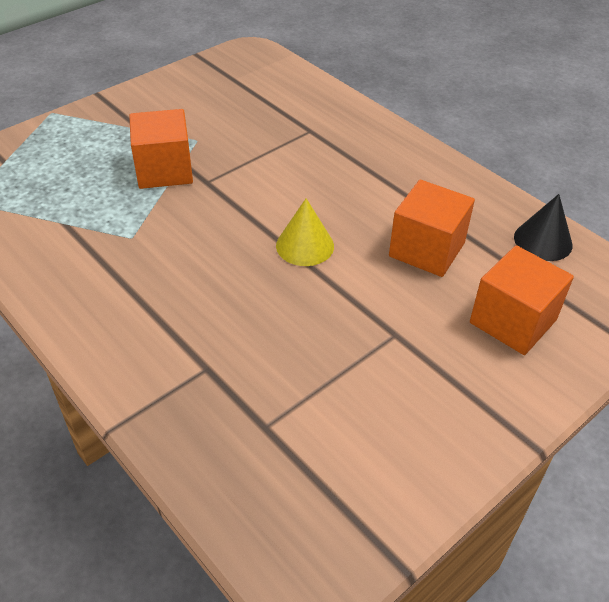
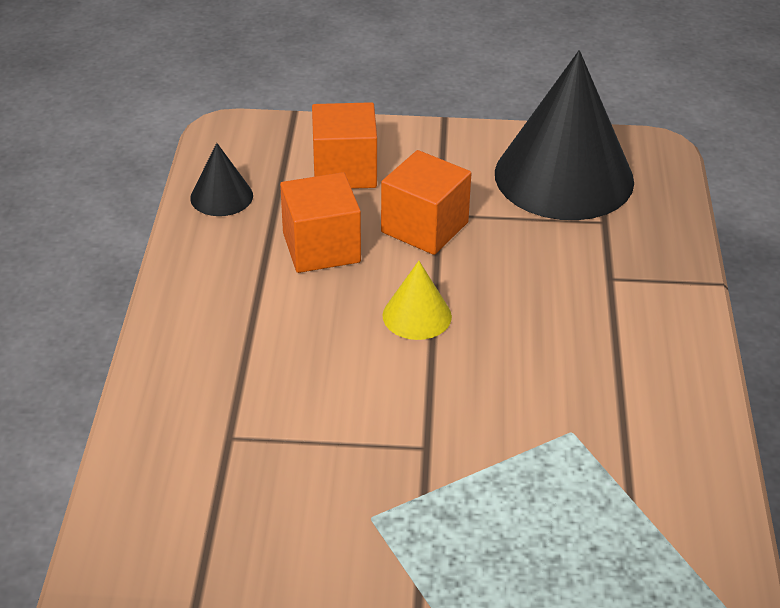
camera: 135 degrees left, 5 degrees down
(164, 170) = (457, 495): orange cube -> orange cube (424, 227)
(352, 455) = (564, 177): none -> black cone

